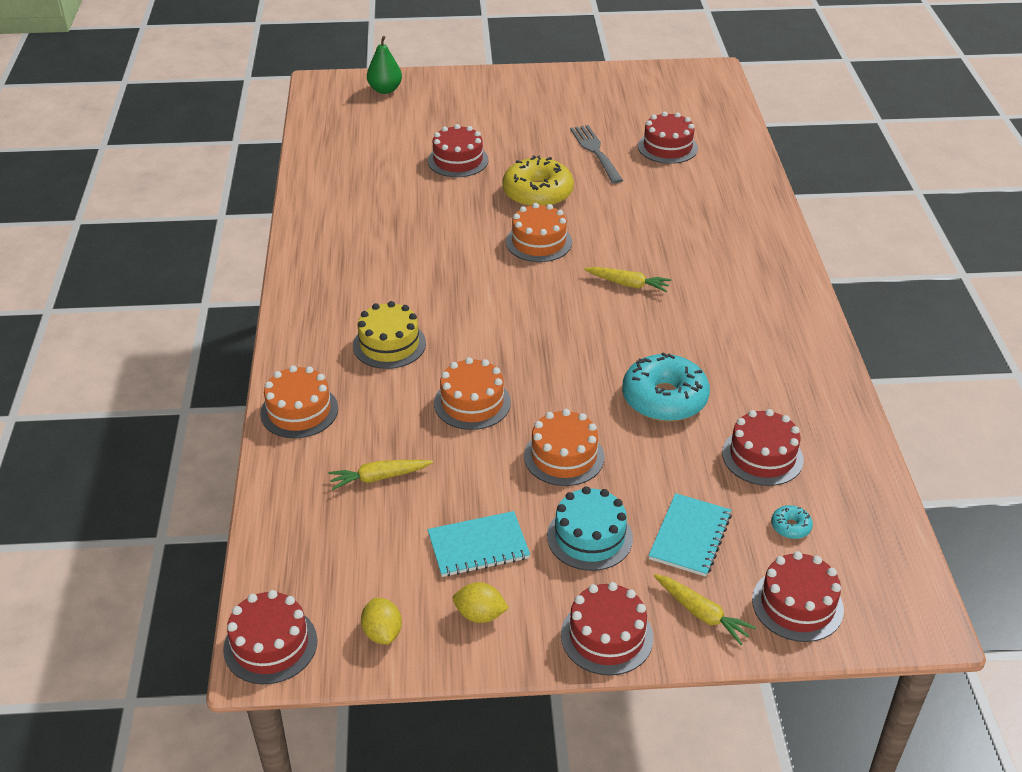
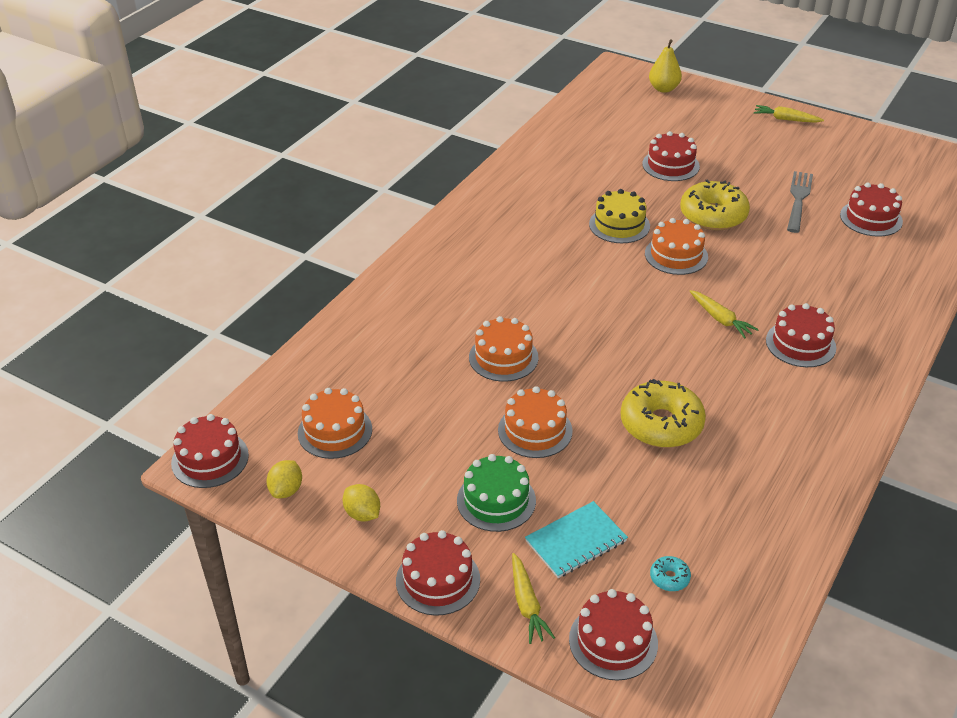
camera: 35 degrees right, 0 degrees up
(299, 411) = (375, 307): orange cake -> orange cake (335, 431)
(379, 478) = (385, 381): yellow carrot -> yellow carrot (785, 119)
(385, 90) = (663, 89): green pear -> yellow pear
(389, 344) = (483, 287): yellow cake -> yellow cake (619, 225)
(478, 546) = (408, 465): turquoise notebook -> none
(589, 537) = (496, 500): turquoise cake -> green cake
(664, 399) = (661, 424): turquoise donut -> yellow donut
(762, 456) = (701, 510): red cake -> red cake (800, 344)

